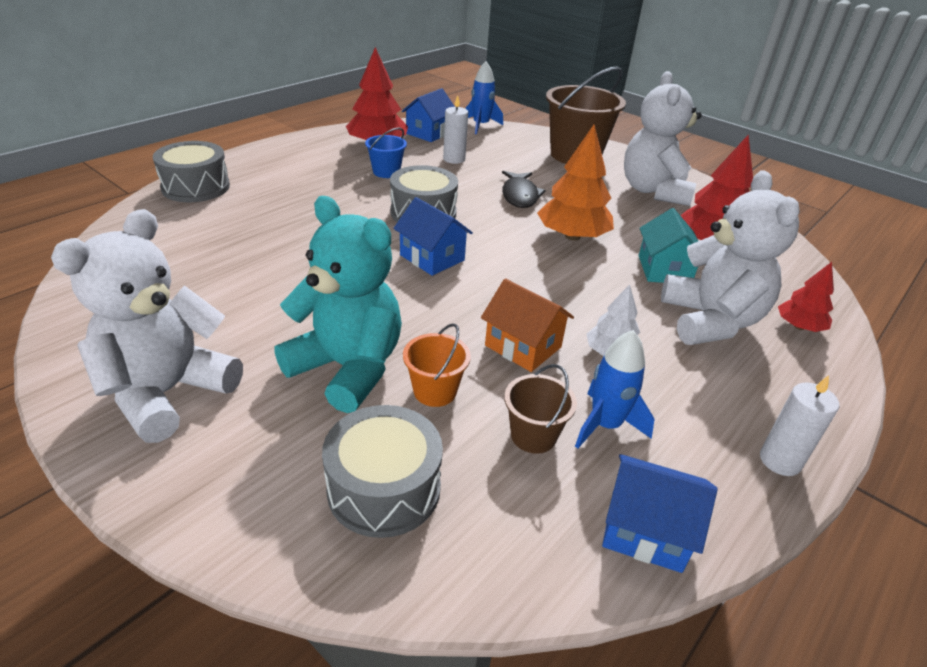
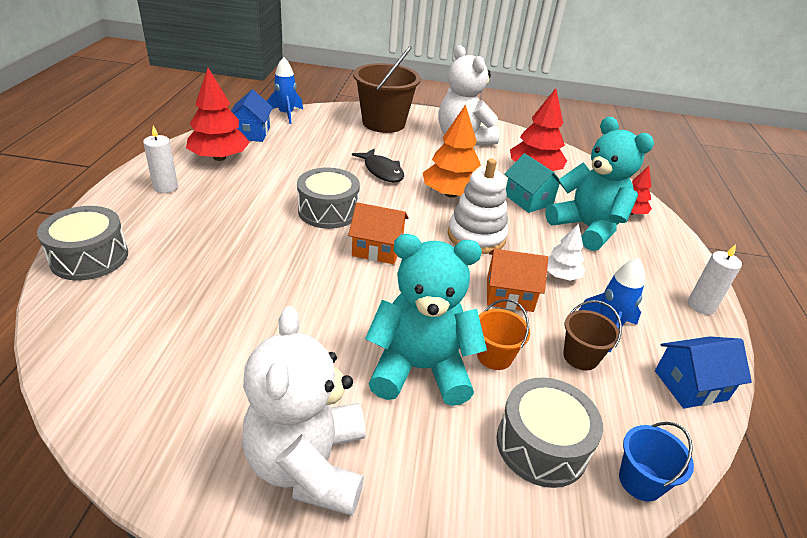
camera: 35 degrees left, 0 degrees up
(386, 172) = (256, 182): blue bucket -> blue bucket (640, 481)
(432, 257) = (377, 249): blue house -> orange house
(454, 159) = (299, 153): white candle -> white candle (165, 187)
(552, 282) = (476, 236): none -> white stacking toy
(710, 321) = (587, 228): white teddy bear -> turquoise teddy bear

